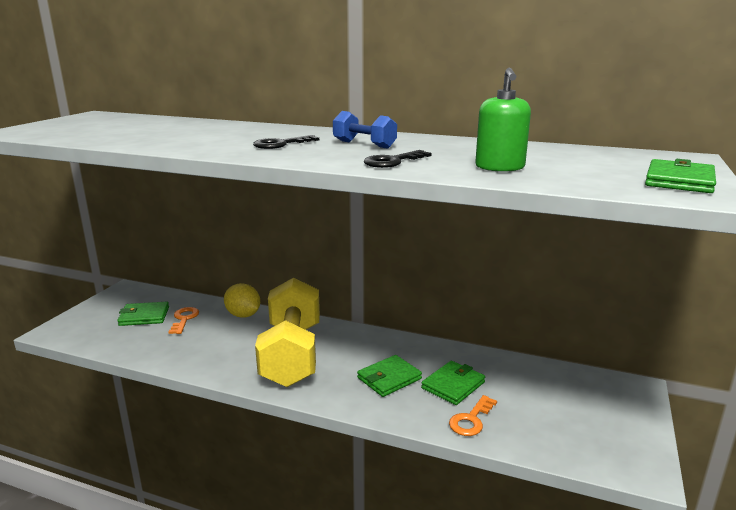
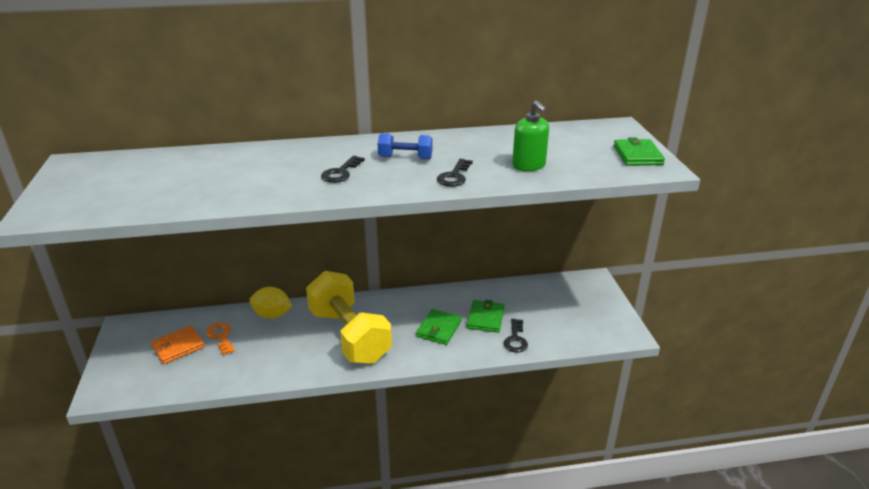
camera: 30 degrees left, 10 degrees up
(144, 316) = (178, 347): green wallet -> orange wallet
(471, 420) = (515, 339): orange key -> black key

